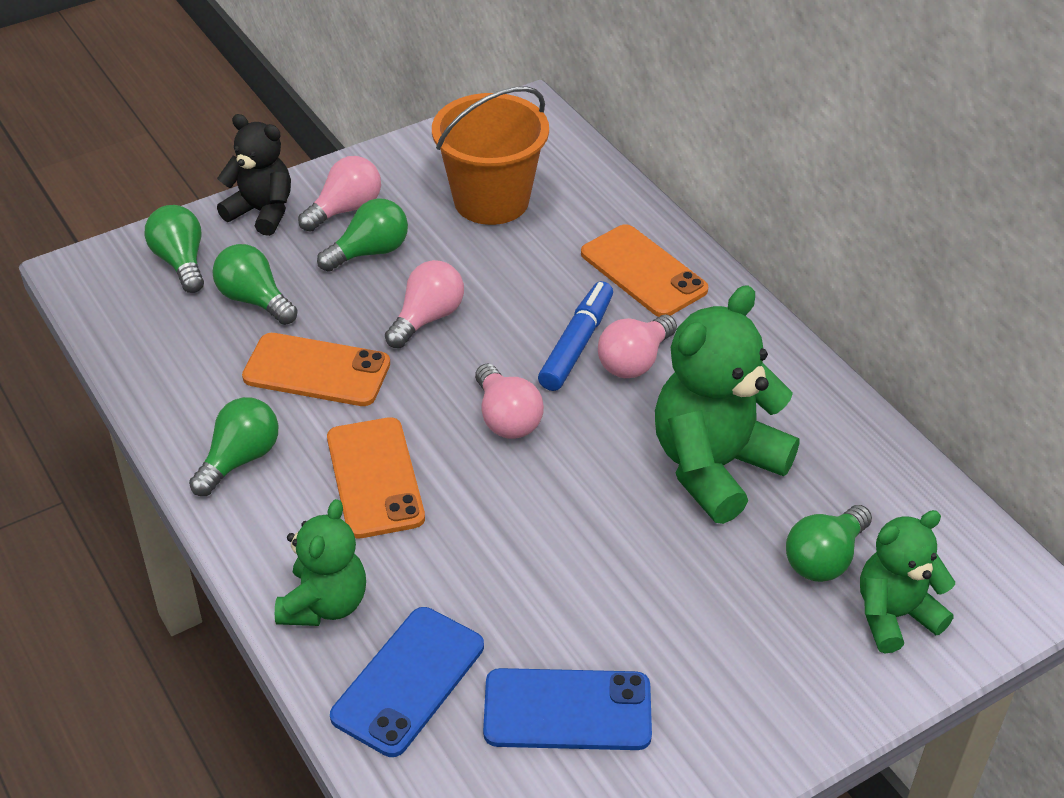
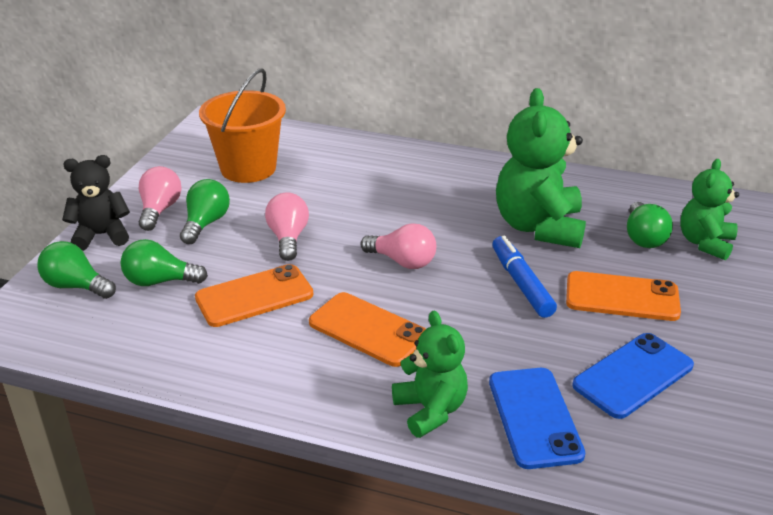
camera: 40 degrees left, 10 degrees down
(240, 459) = (268, 367): green light bulb -> none
(577, 344) = (392, 210): blue marker -> blue marker (521, 283)
(634, 361) = (433, 203): pink light bulb -> none
(643, 272) = (380, 163): orange phone -> orange phone (622, 297)

